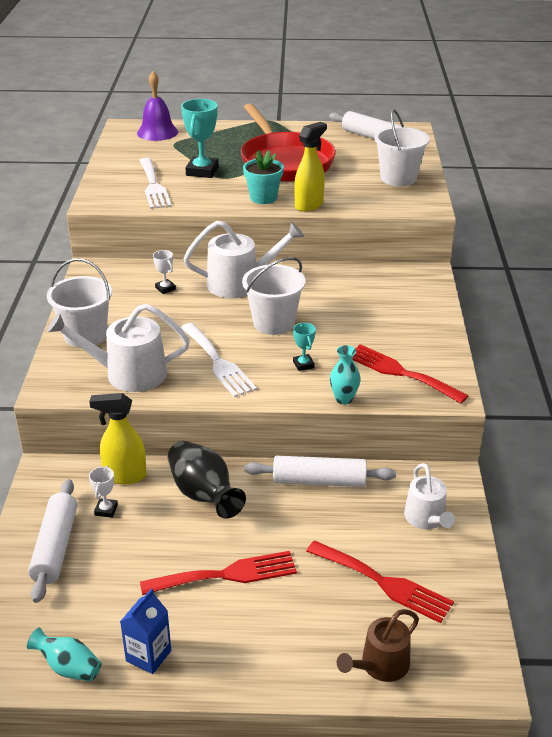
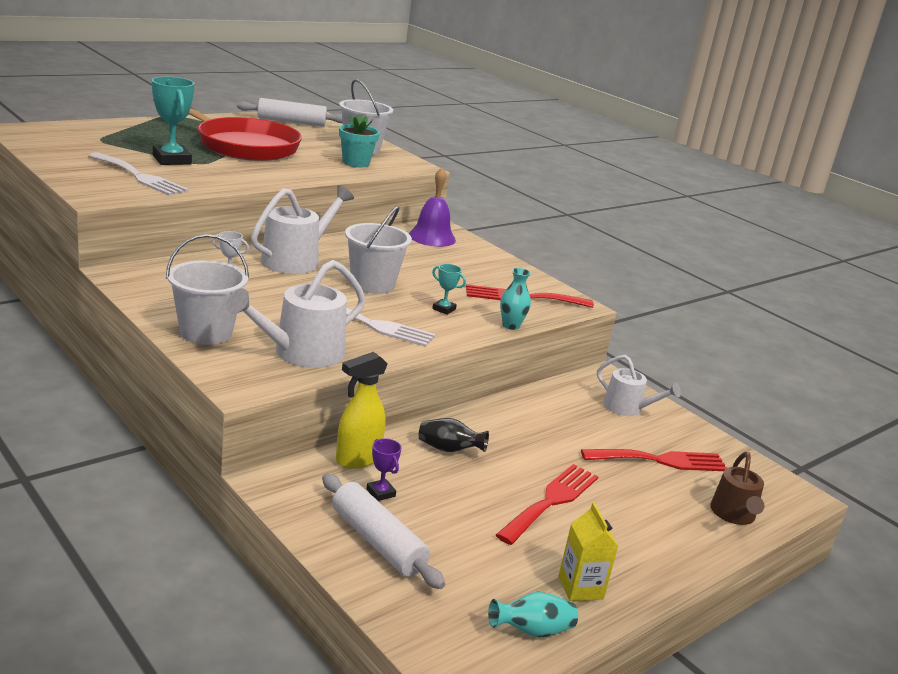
camera: 45 degrees left, 10 degrees down
(106, 510) = (380, 493): white trophy -> purple trophy
(148, 656) = (580, 588): blue carton -> yellow carton
(157, 132) = (65, 132): purple bell -> purple bell (432, 237)
(204, 495) = (448, 449): black vase -> black vase, size x0.59
(263, 198) = (269, 174): turquoise flower pot -> turquoise flower pot (356, 163)
(309, 205) = (320, 175): yellow spray bottle -> none
(319, 481) = (522, 408): white rolling pin -> none

